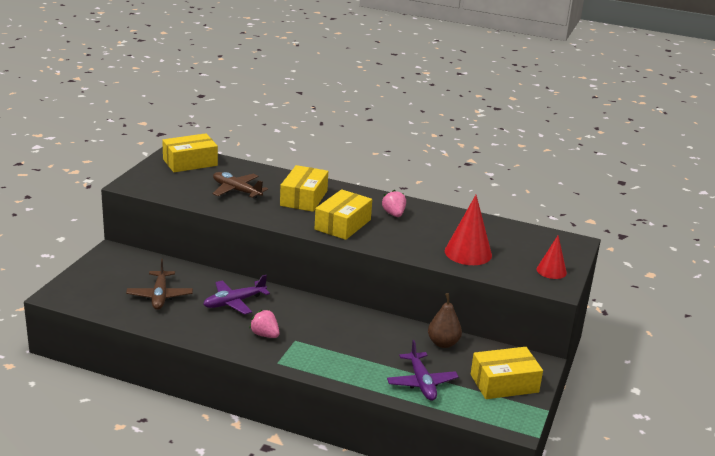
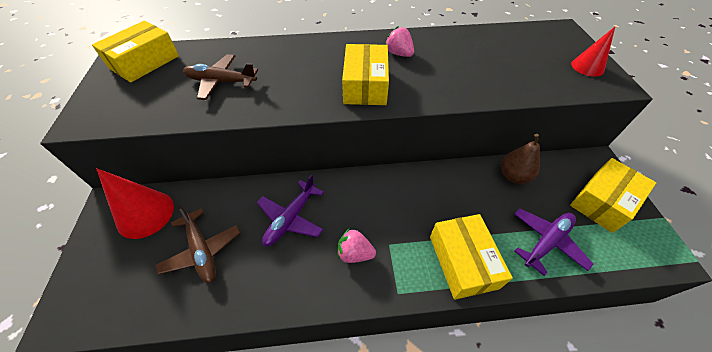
camera: 25 degrees left, 25 degrees up
(304, 198) = (299, 66): yellow box -> yellow box (462, 261)
(422, 383) = (546, 242): purple plane -> purple plane turned 90 degrees counterclockwise
(468, 253) = (505, 74): red cone -> red cone (145, 214)

